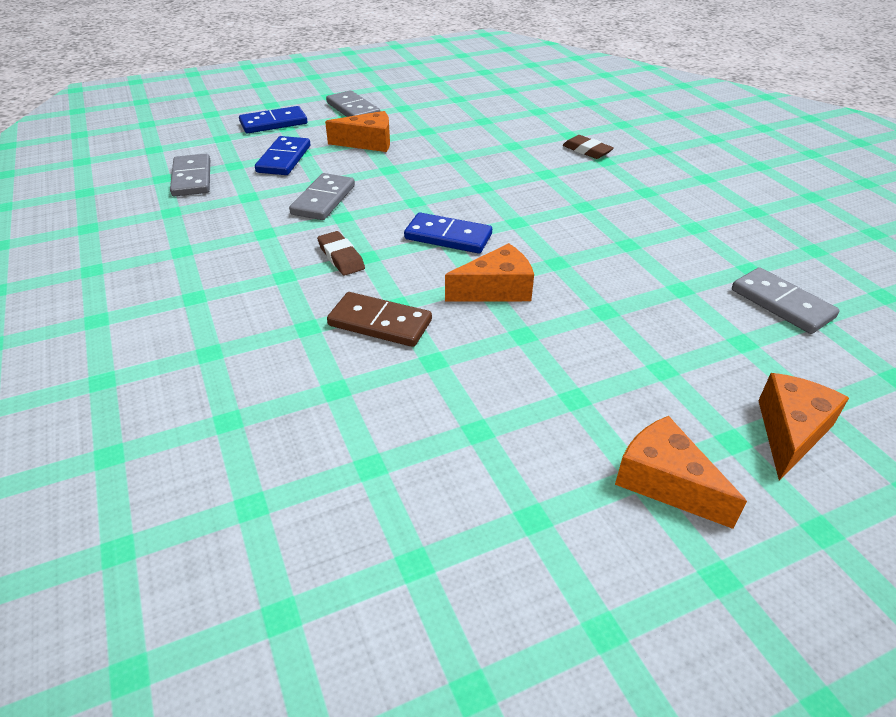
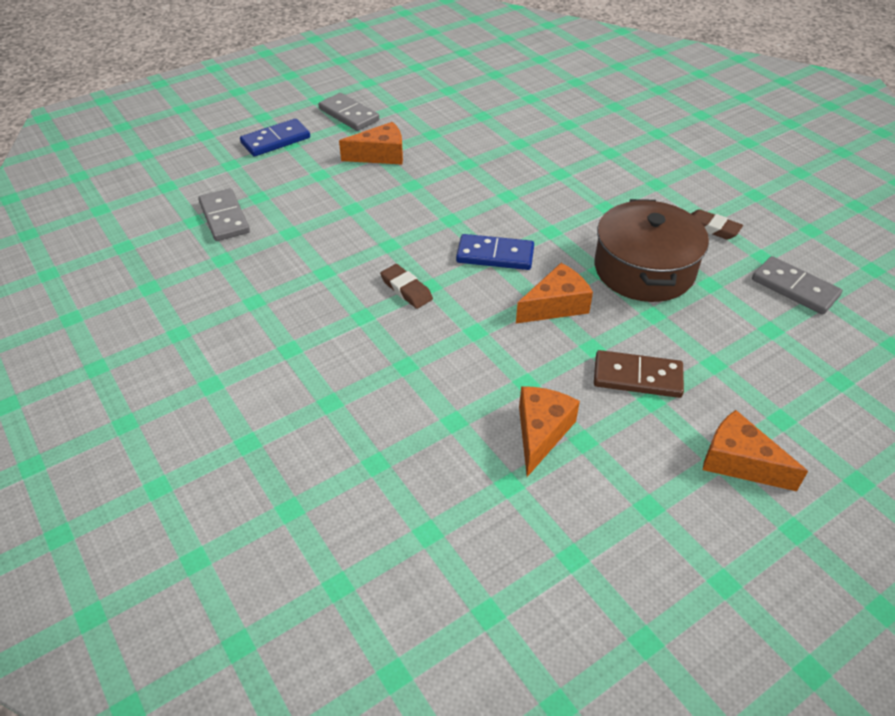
camera: 10 degrees left, 5 degrees up
(284, 159) = (305, 184): blue domino -> none
(323, 200) = (364, 228): grey domino -> none
(380, 323) = (467, 353): brown domino -> brown domino (637, 377)
(587, 150) = (590, 142): brown eraser -> brown eraser (711, 228)
(608, 266) = (644, 269): none -> brown pot
(790, 432) = (822, 405): orange cheese -> orange cheese (541, 433)

